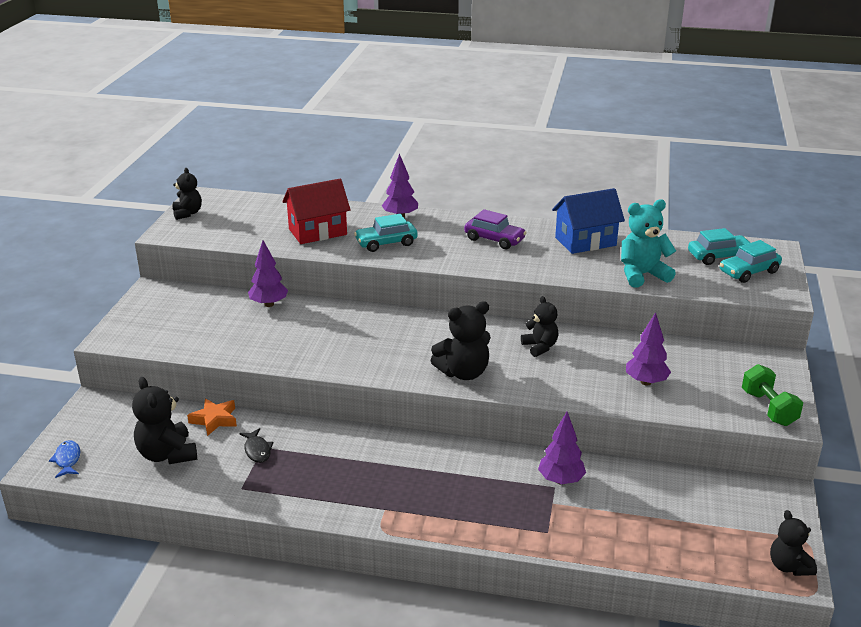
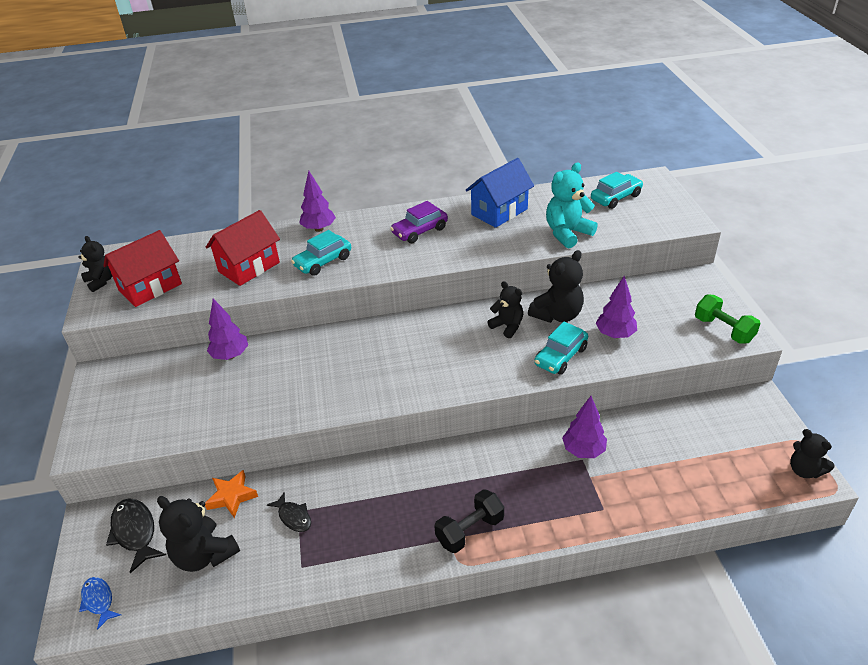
camera: 20 degrees left, 10 degrees up
(122, 421) = (135, 532): none -> black fish
(224, 227) = (150, 287): none -> red house
(406, 508) = (470, 530): none -> black dumbbell
(463, 372) = (457, 375): black teddy bear -> black teddy bear (557, 315)
(494, 240) = (420, 231): purple car -> purple car turned 135 degrees clockwise
(748, 272) = (648, 206): turquoise car -> turquoise car (560, 356)

